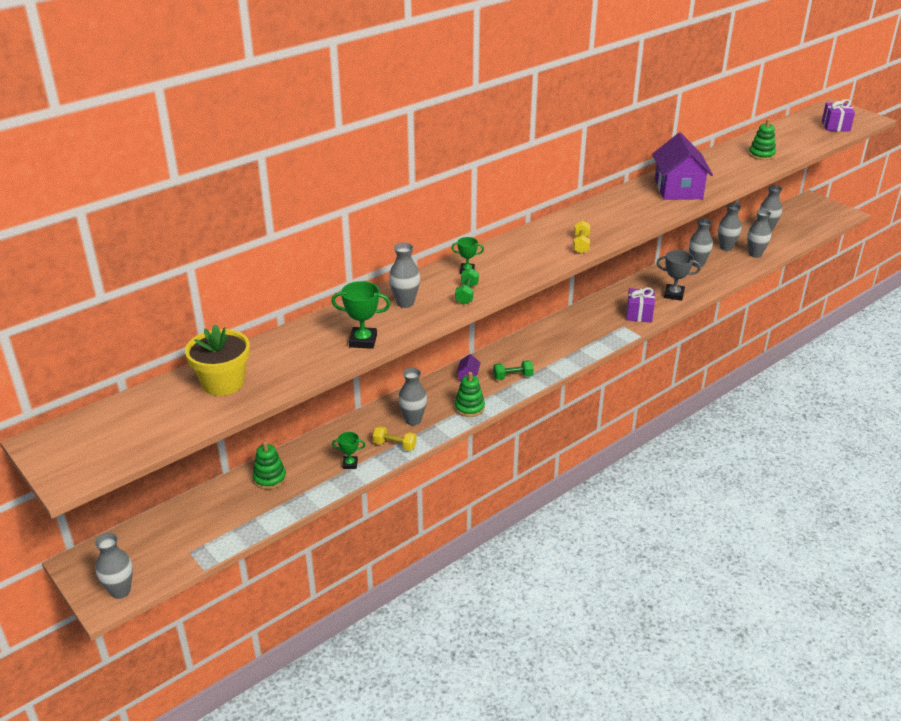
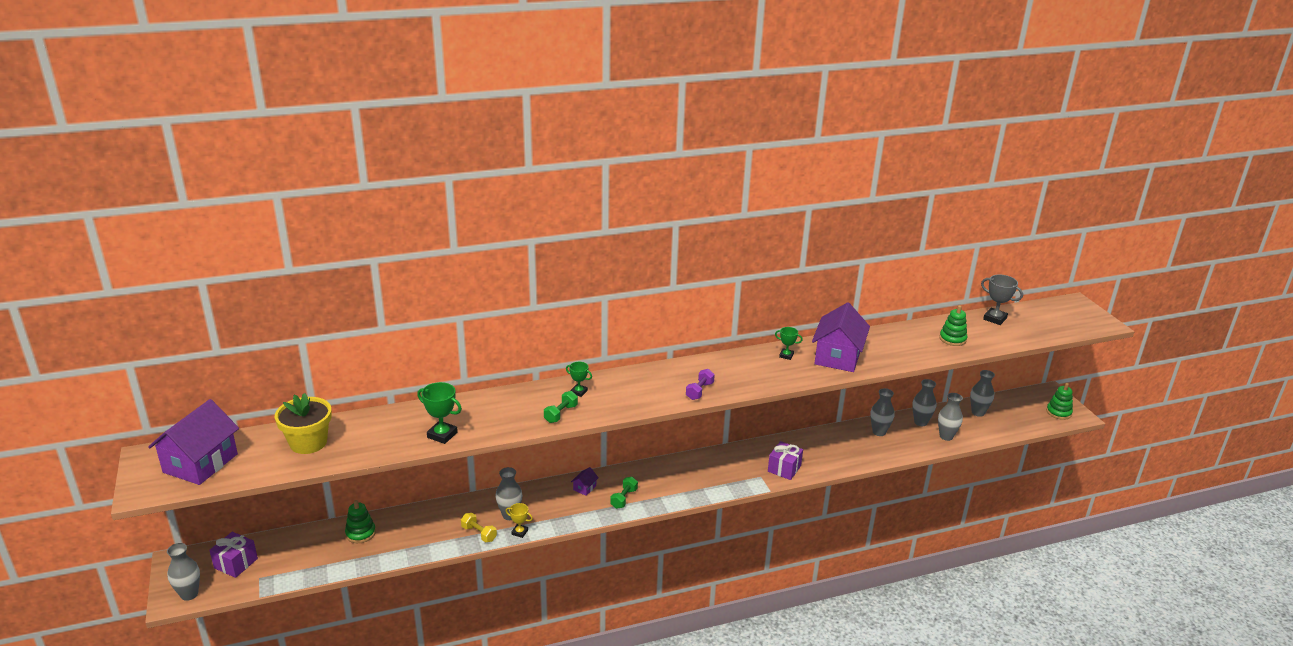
camera: 20 degrees right, 5 degrees down
(114, 433) = (200, 463): none -> purple house
(350, 464) = (431, 540): green trophy -> green trophy (786, 355)
(405, 303) = (503, 409): grey vase -> none
(434, 433) = (519, 532): none -> yellow trophy
(469, 407) = (565, 517): green stacking toy -> green stacking toy (1058, 412)
(513, 376) = (624, 498): green dumbbell -> green dumbbell turned 75 degrees counterclockwise
(581, 244) = (699, 391): yellow dumbbell -> purple dumbbell
(674, 294) = (832, 458): grey trophy -> grey trophy (995, 319)
(835, 126) = (1059, 324): purple gift -> purple gift (236, 563)

